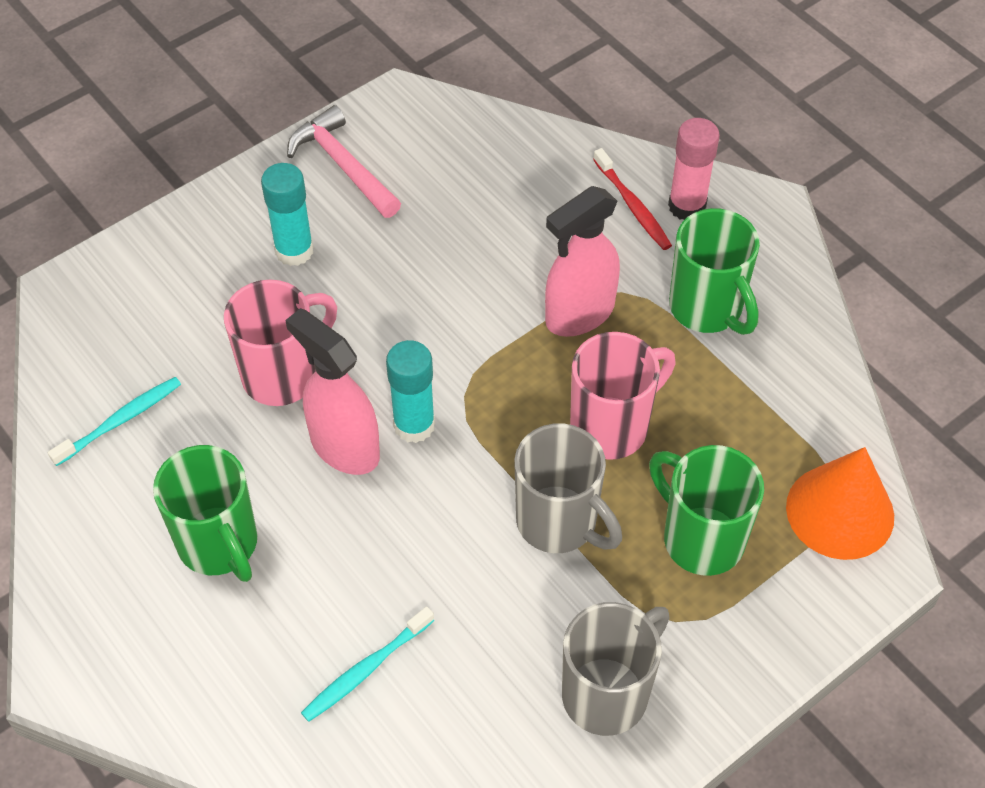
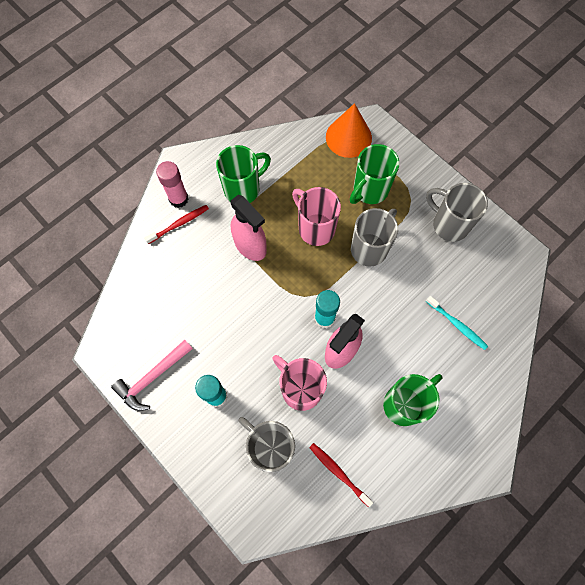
camera: 95 degrees left, 15 degrees up
(121, 420) = (338, 472): turquoise toothbrush -> red toothbrush
(189, 323) = (271, 447): none -> grey mug

